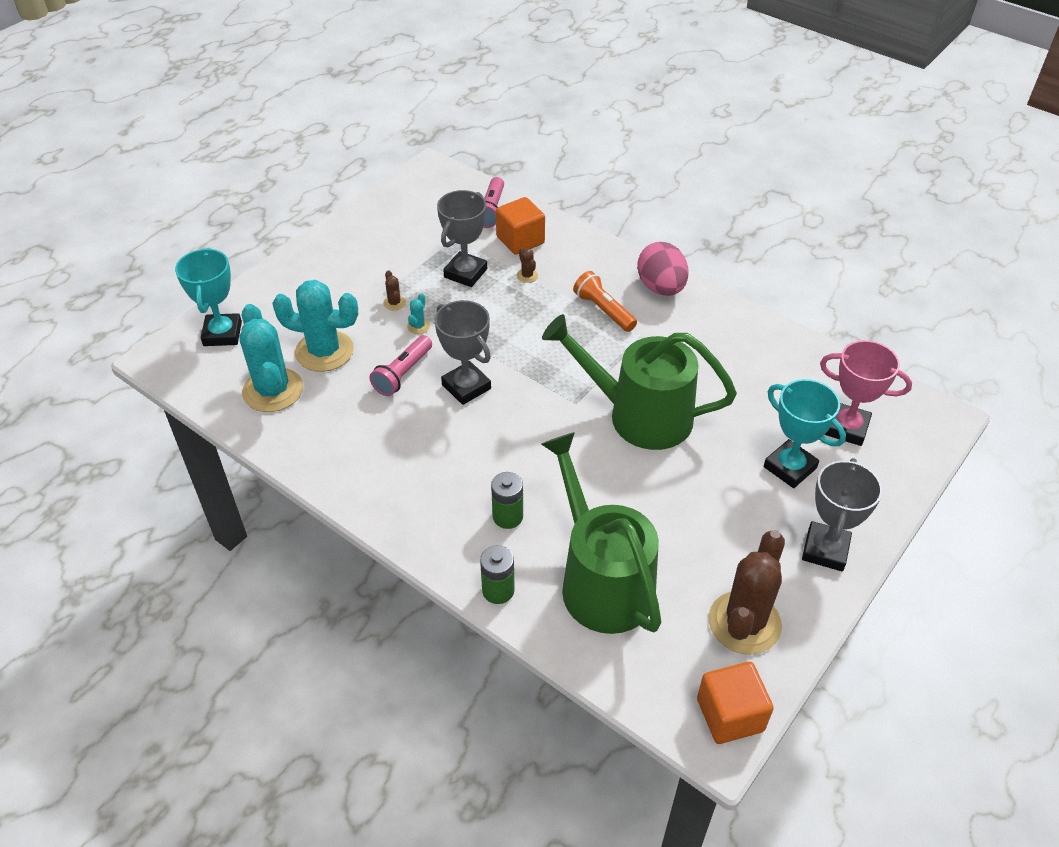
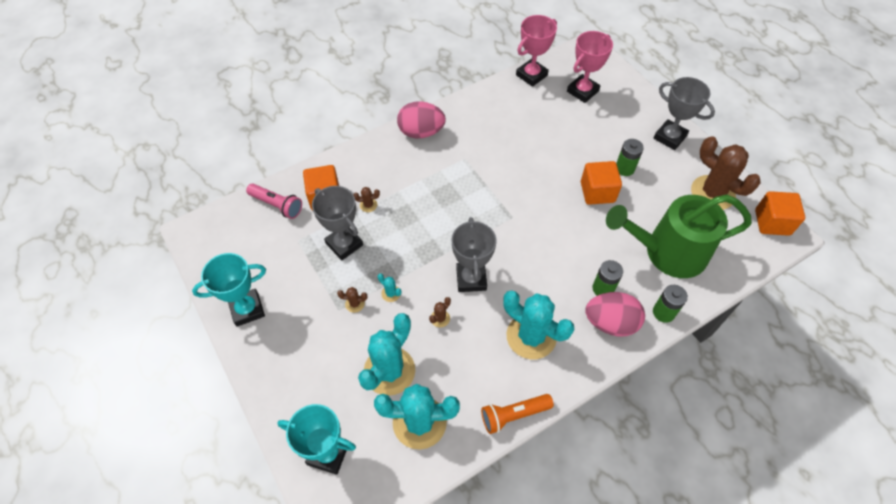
camera: 70 degrees left, 10 degrees up
(402, 374) = (440, 318): pink flashlight -> brown cactus
(409, 459) = (531, 336): none -> turquoise cactus
(458, 534) = (610, 323): none -> pink egg
(466, 387) = (471, 279): grey trophy -> grey trophy turned 75 degrees counterclockwise
(603, 310) = (428, 171): orange flashlight -> orange flashlight (513, 415)
(639, 415) = (537, 186): green watering can -> none
(665, 481) = (597, 192): none -> orange cube
(727, 504) = (624, 168): none -> green battery
(790, 467) = (605, 128): turquoise trophy -> turquoise trophy (247, 309)
(836, 366) = (531, 75): none -> pink trophy

